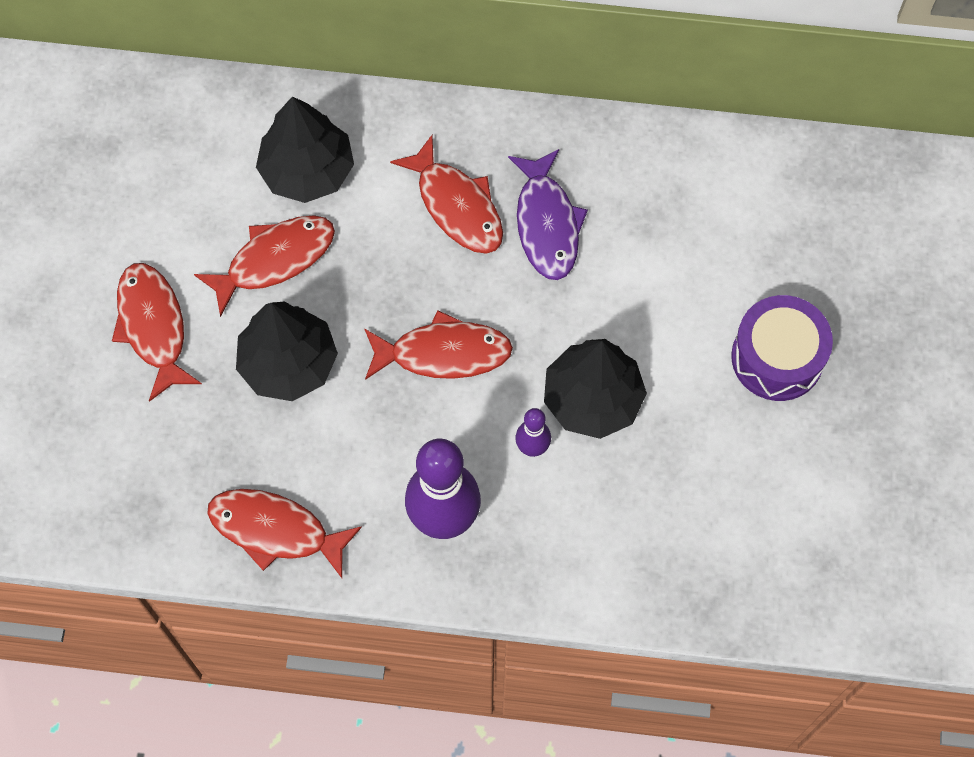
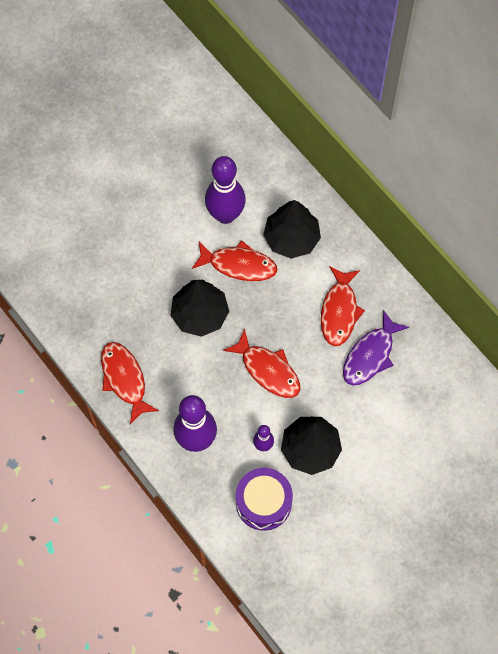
camera: 45 degrees right, 0 degrees up
(153, 327) = (161, 248): red fish -> none
(194, 214) = (225, 215): none -> purple bowling pin
(777, 357) = (410, 508): purple drum -> purple drum (263, 502)

